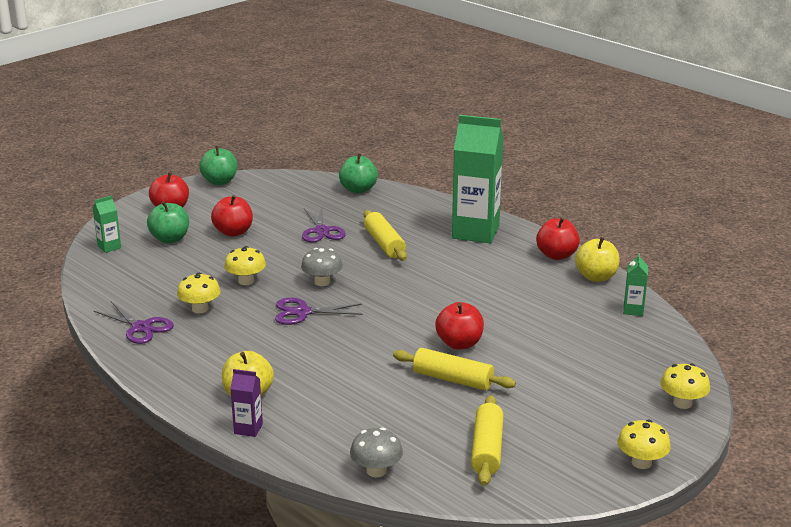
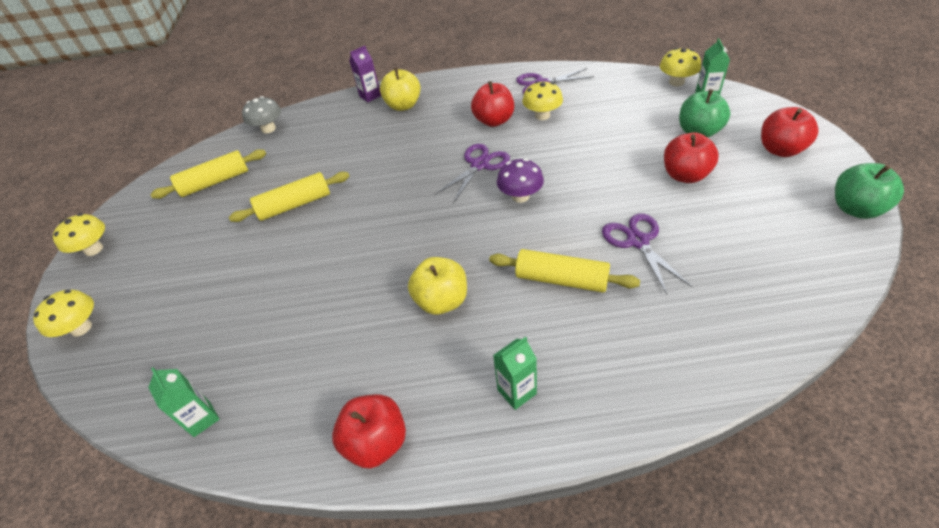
camera: 135 degrees right, 20 degrees up
(246, 281) = (567, 152): yellow mushroom -> yellow mushroom (676, 82)
(321, 231) = (638, 241): purple scissors -> purple scissors turned 45 degrees clockwise
(322, 282) = (520, 196): grey mushroom -> purple mushroom
(358, 189) = (753, 335): green apple -> none
(459, 344) = (328, 234): red apple -> red apple (494, 121)
(475, 232) = (517, 392): green carton -> green carton, size x0.43
(487, 449) = (215, 182): yellow rolling pin -> yellow rolling pin turned 75 degrees counterclockwise
(596, 277) = (290, 443): yellow apple -> yellow apple (442, 301)

